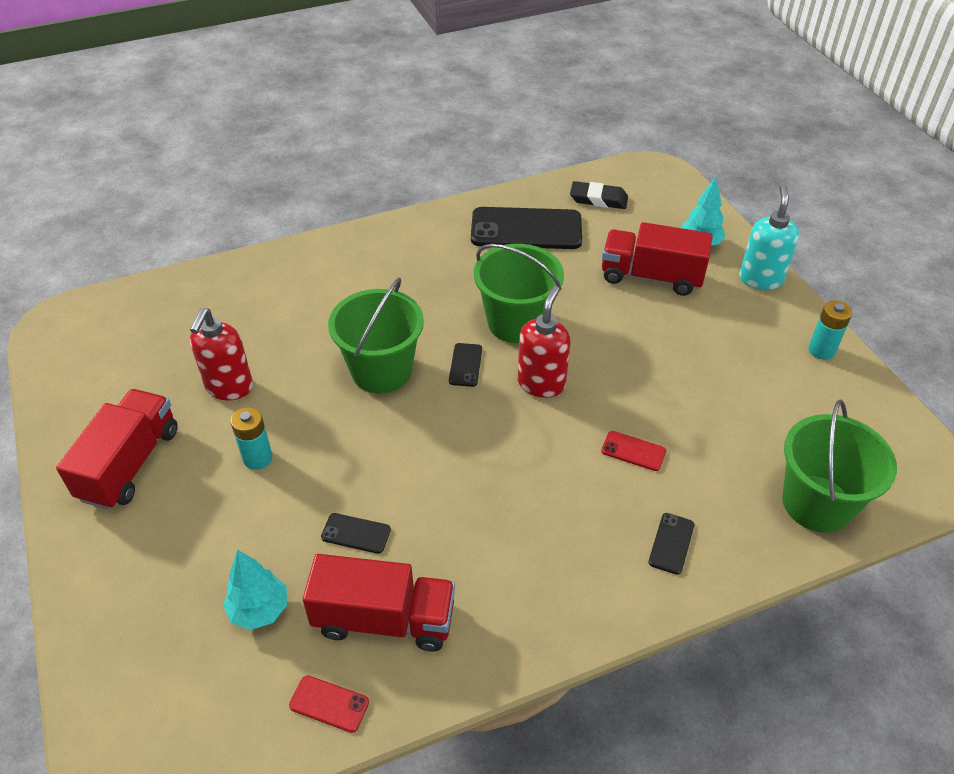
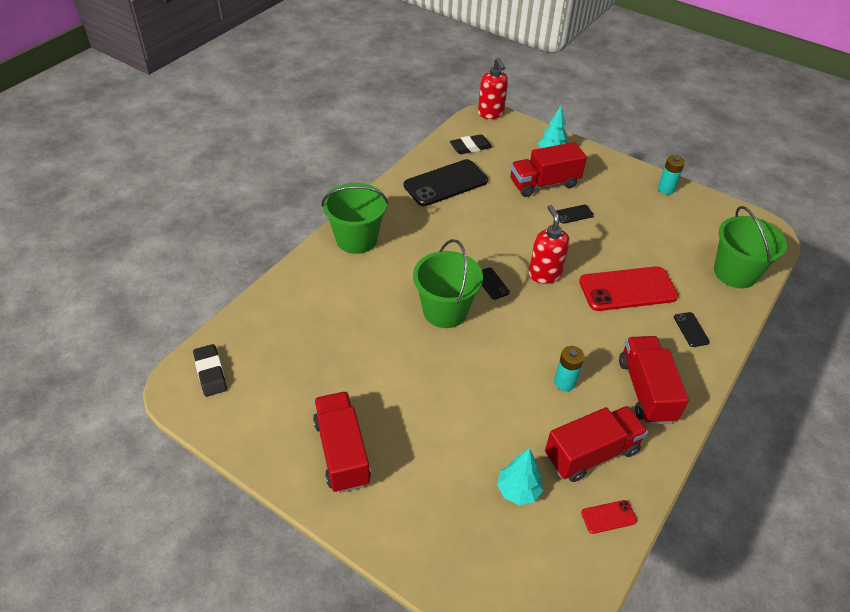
camera: 35 degrees left, 0 degrees up
(95, 322) = (210, 372): none -> black eraser
(229, 387) = (357, 369): red soap dispenser -> red soap dispenser (491, 113)
(257, 458) = (423, 403): turquoise battery -> turquoise battery (564, 382)
(356, 533) = (528, 415): black phone -> black phone (573, 214)
(516, 322) = (495, 244): green bucket -> green bucket (356, 239)
(530, 585) = (646, 390): none -> red truck
(633, 451) = (627, 289): red phone -> red phone, size x2.28
(760, 279) = (601, 161): turquoise soap dispenser -> none

